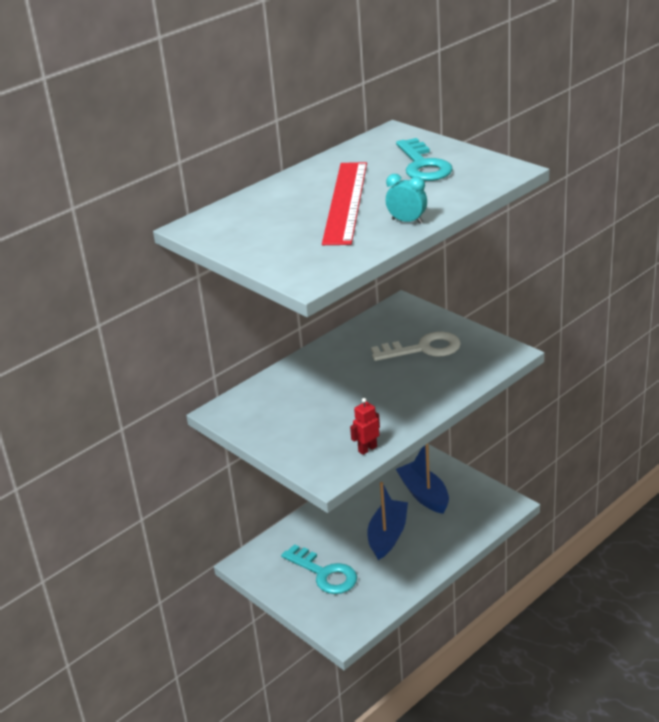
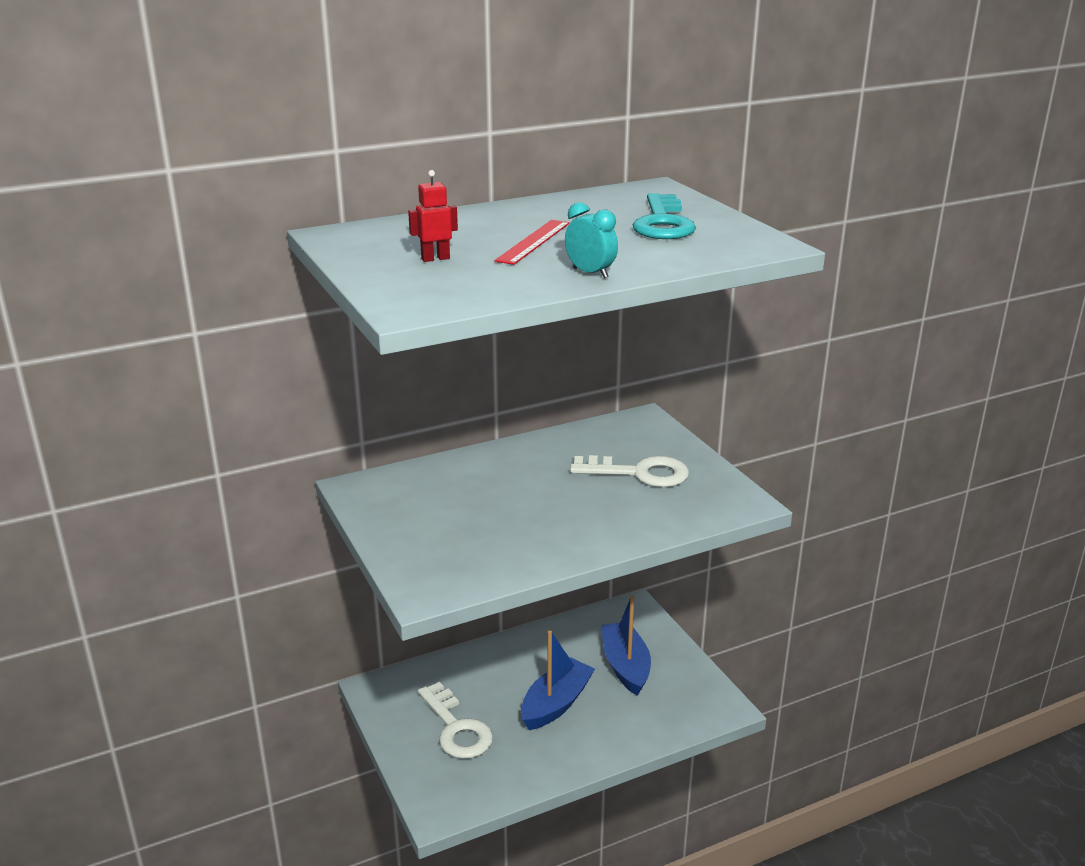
camera: 15 degrees right, 5 degrees down
(324, 573) = (456, 728): turquoise key -> white key
(345, 202) = (533, 241): red ruler -> red ruler, size x0.56
(367, 449) = (494, 573): red robot -> red robot (435, 258)

